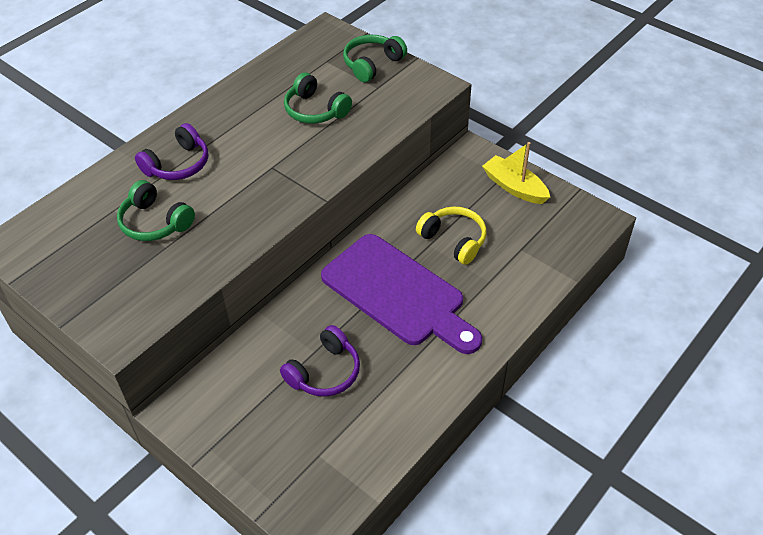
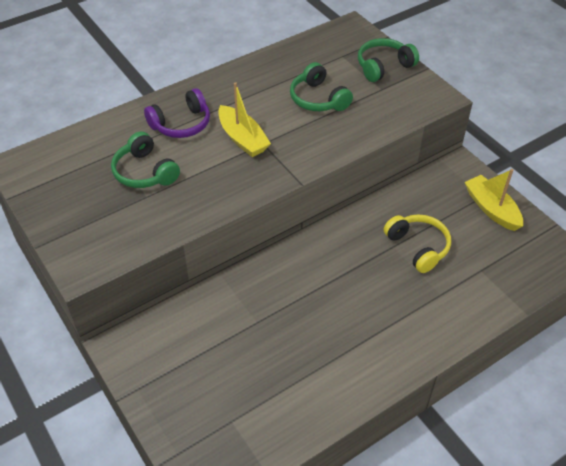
camera: 15 degrees right, 0 degrees up
(249, 167) = (242, 139): none -> yellow boat
(324, 372) = (260, 344): purple headphones -> none
(398, 293) = (350, 285): purple cutting board -> none

